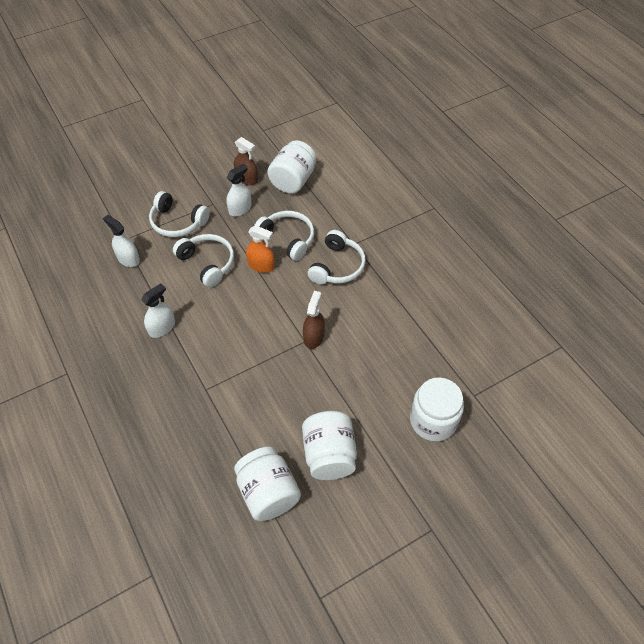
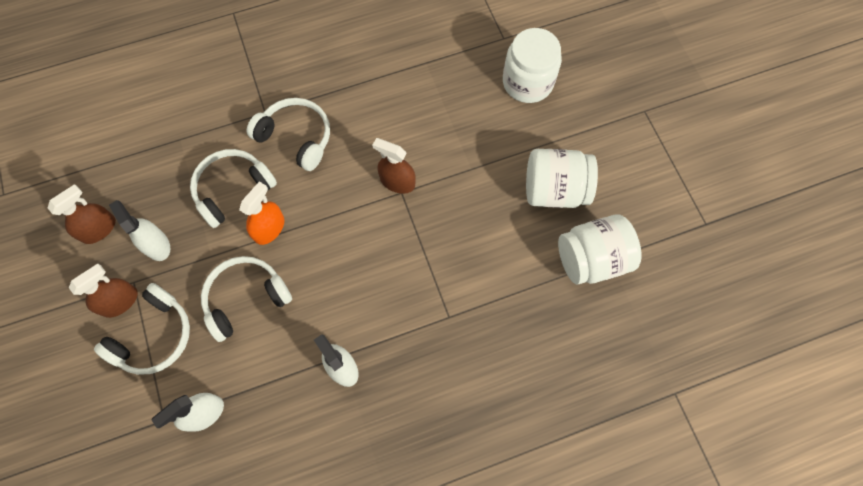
camera: 80 degrees left, 15 degrees up
(199, 200) = (120, 301): none -> brown spray bottle
(293, 181) = (126, 167): white jar -> none

